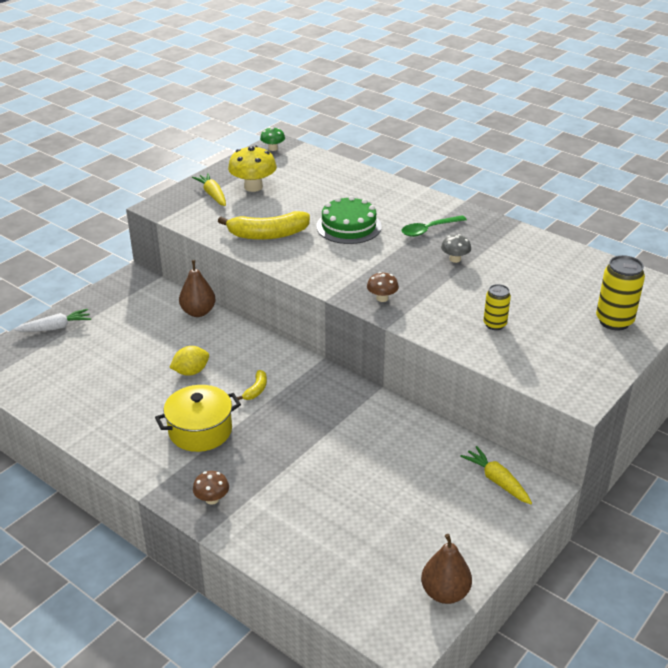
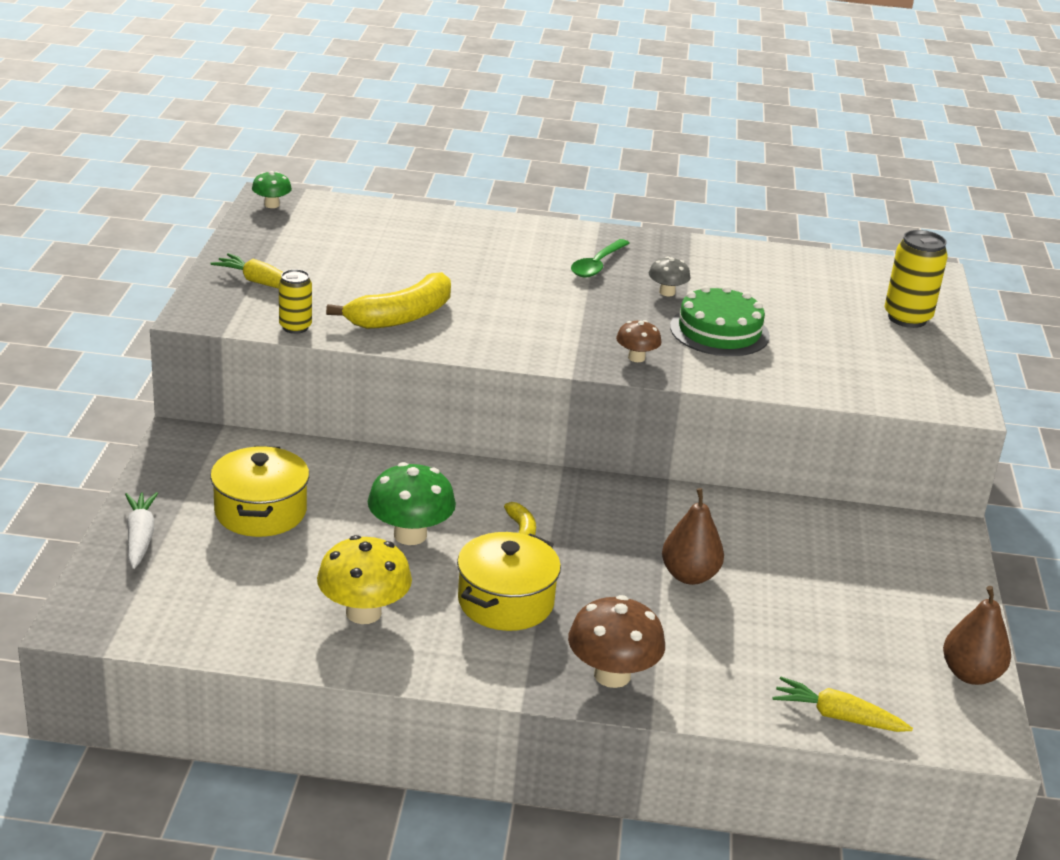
camera: 35 degrees left, 5 degrees down
(55, 327) = (140, 537): white carrot -> white carrot turned 45 degrees counterclockwise
(128, 332) = (260, 512): none -> yellow pot
(191, 372) = (410, 535): yellow lemon -> green mushroom
(198, 312) = (333, 458): brown pear -> brown pear (689, 576)
(212, 499) = (612, 675): brown mushroom -> brown mushroom, size x1.80
(253, 187) = (306, 260): yellow mushroom -> yellow mushroom (363, 612)
(348, 226) = (495, 283): green cake -> green cake (719, 331)
(494, 324) = (793, 354): yellow can -> yellow can (295, 327)
(497, 481) = (899, 541): yellow carrot -> yellow carrot (837, 716)

